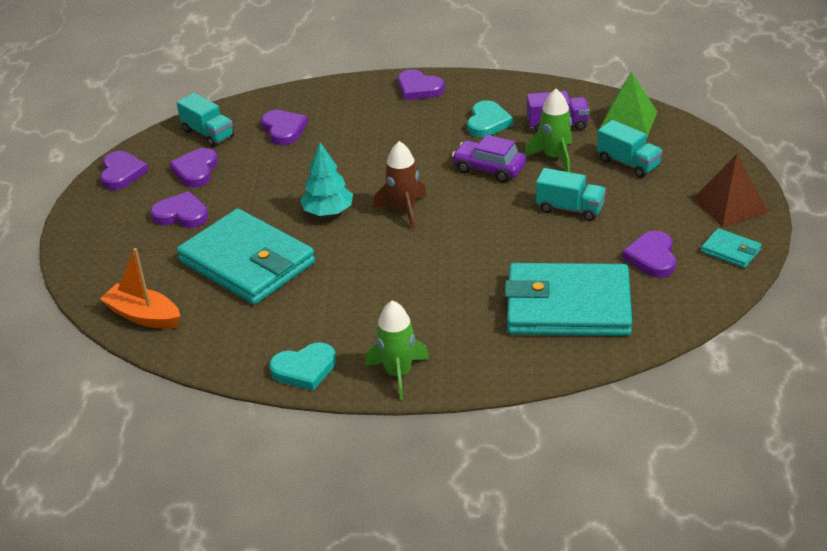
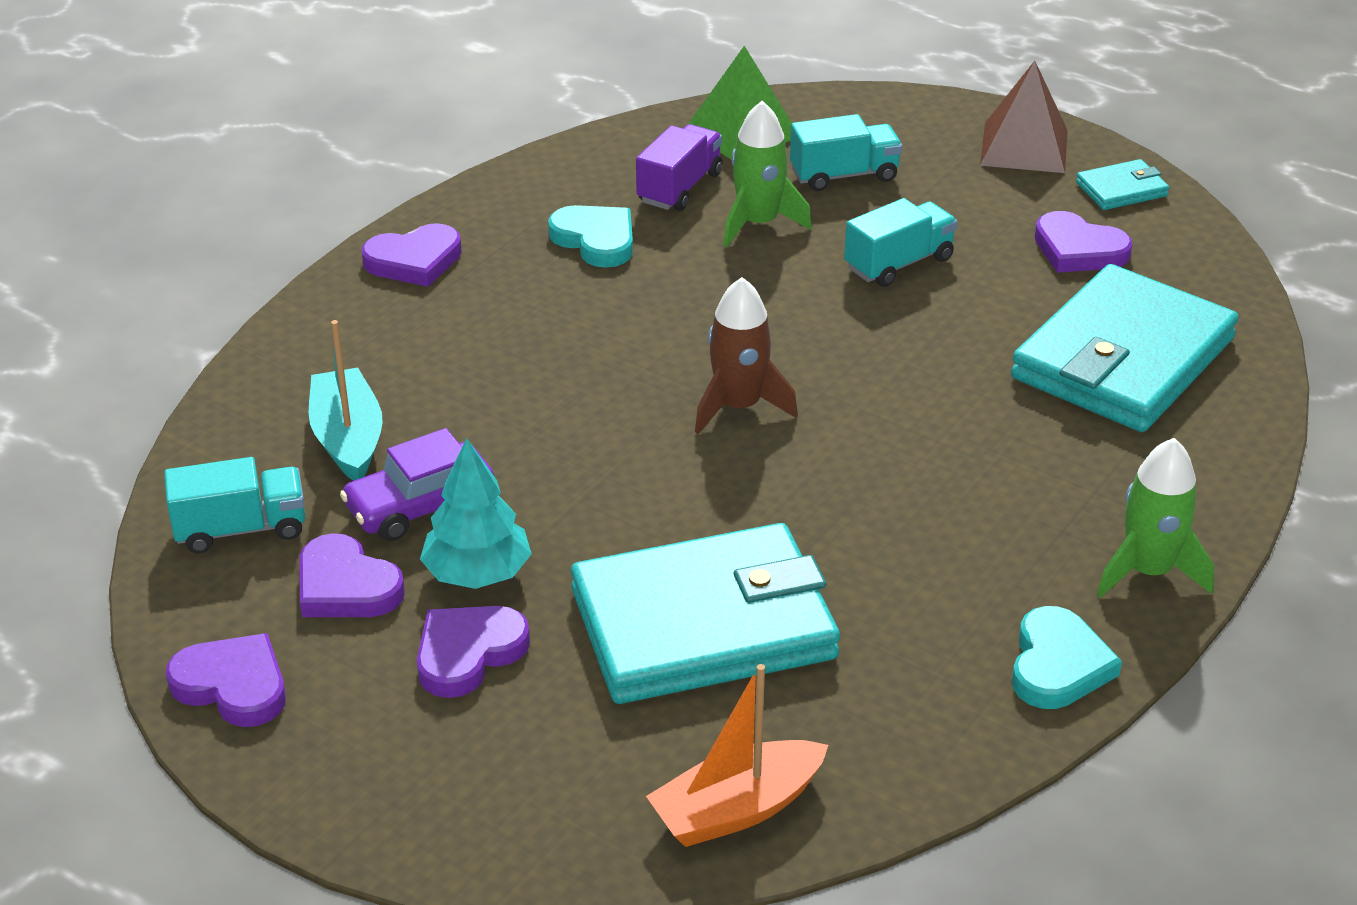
camera: 60 degrees left, 0 degrees up
(284, 130) = (348, 439): purple heart -> turquoise boat
(328, 212) = (655, 483): turquoise tree -> turquoise tree (477, 574)
(489, 169) = (720, 287): purple car -> purple car (420, 506)

